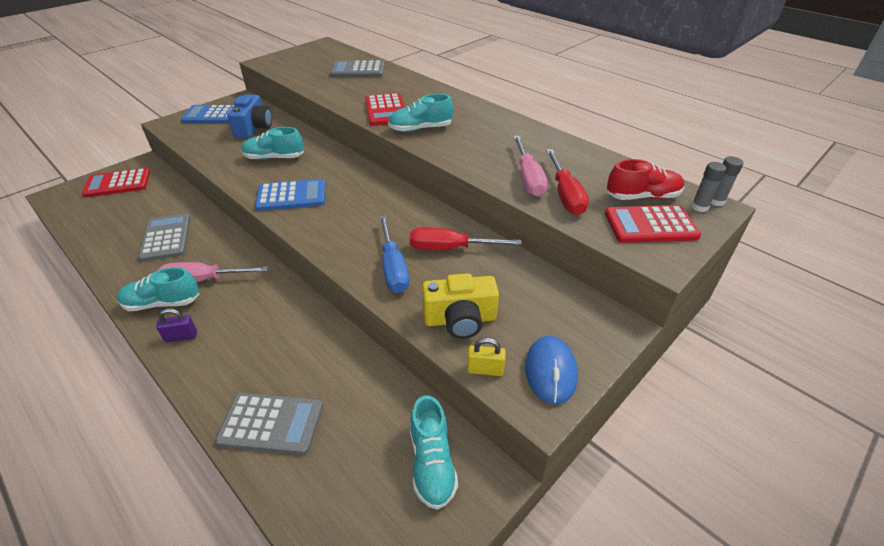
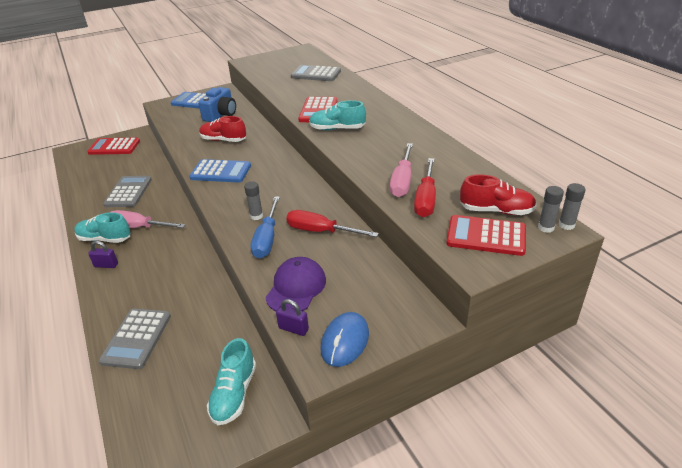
camera: 20 degrees right, 5 degrees down
(271, 423) = (136, 338): grey calculator -> grey calculator turned 75 degrees clockwise
(274, 158) = (223, 140): turquoise shoe -> red shoe
(365, 242) = (256, 216): none -> grey glue stick
(460, 320) = (296, 288): yellow camera -> purple cap
(485, 369) = (293, 329): yellow padlock -> purple padlock

